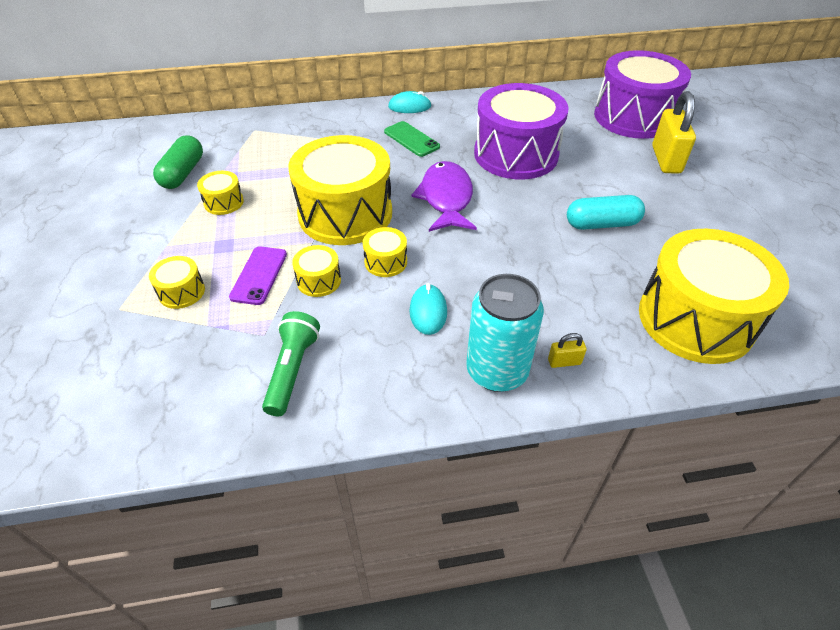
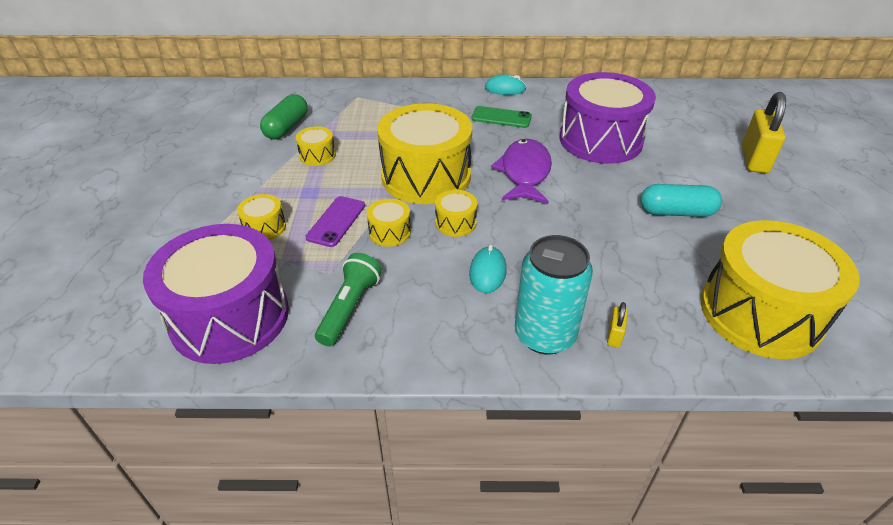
camera: 10 degrees right, 5 degrees down
(411, 139) = (501, 117): green phone -> green phone turned 45 degrees counterclockwise
(564, 362) = (614, 335): yellow padlock -> yellow padlock turned 75 degrees counterclockwise
(633, 117) = (727, 117): purple drum -> purple drum (230, 317)

